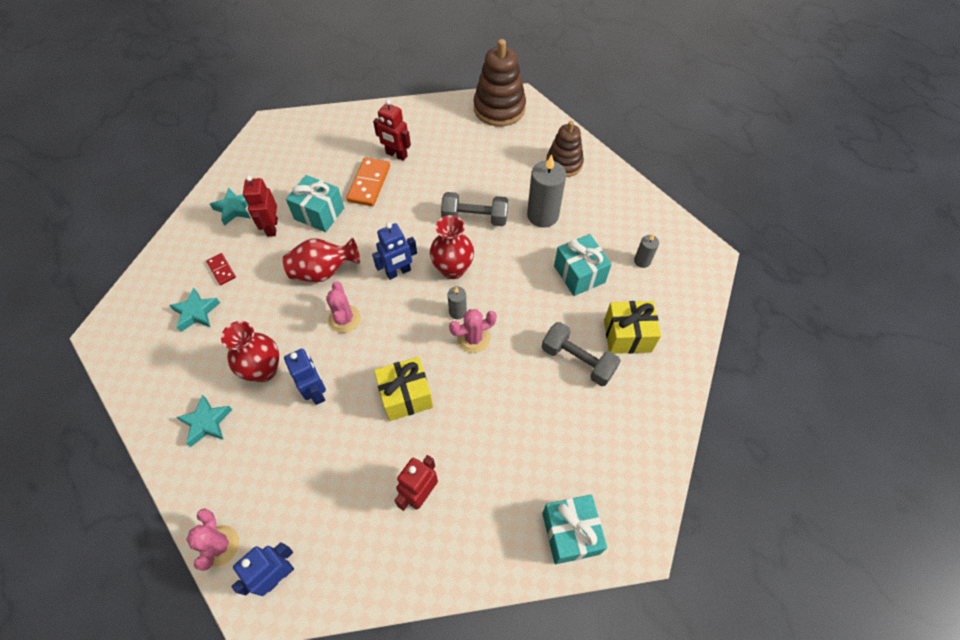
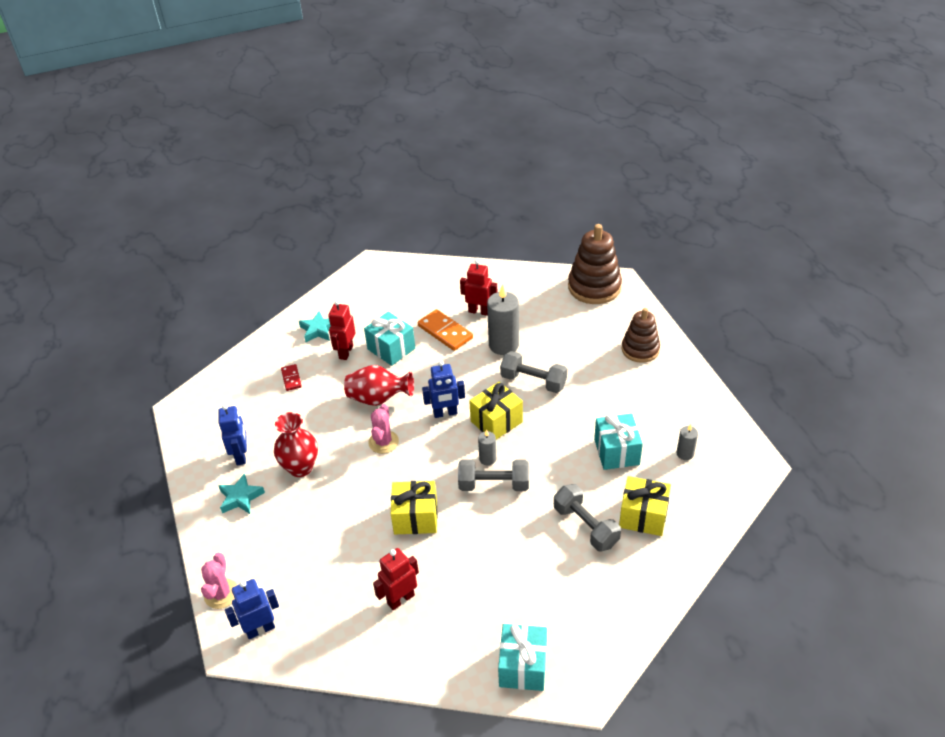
camera: 20 degrees right, 15 degrees down
(196, 312) = (259, 409): turquoise star -> none
(316, 391) = (339, 495): blue robot -> blue robot (241, 456)
(369, 184) = (445, 332): orange domino -> orange domino turned 75 degrees counterclockwise
(396, 155) = (479, 311): red robot -> red robot turned 150 degrees clockwise
(453, 269) = (496, 421): red vase -> yellow gift
(473, 338) = (494, 485): pink cactus -> grey dumbbell
(542, 215) = (600, 392): grey candle -> grey candle (503, 345)

